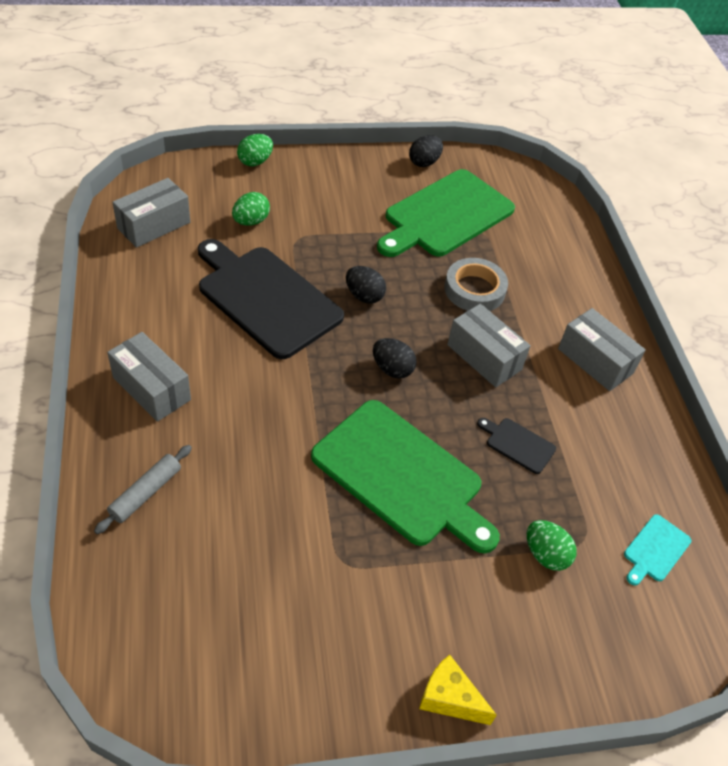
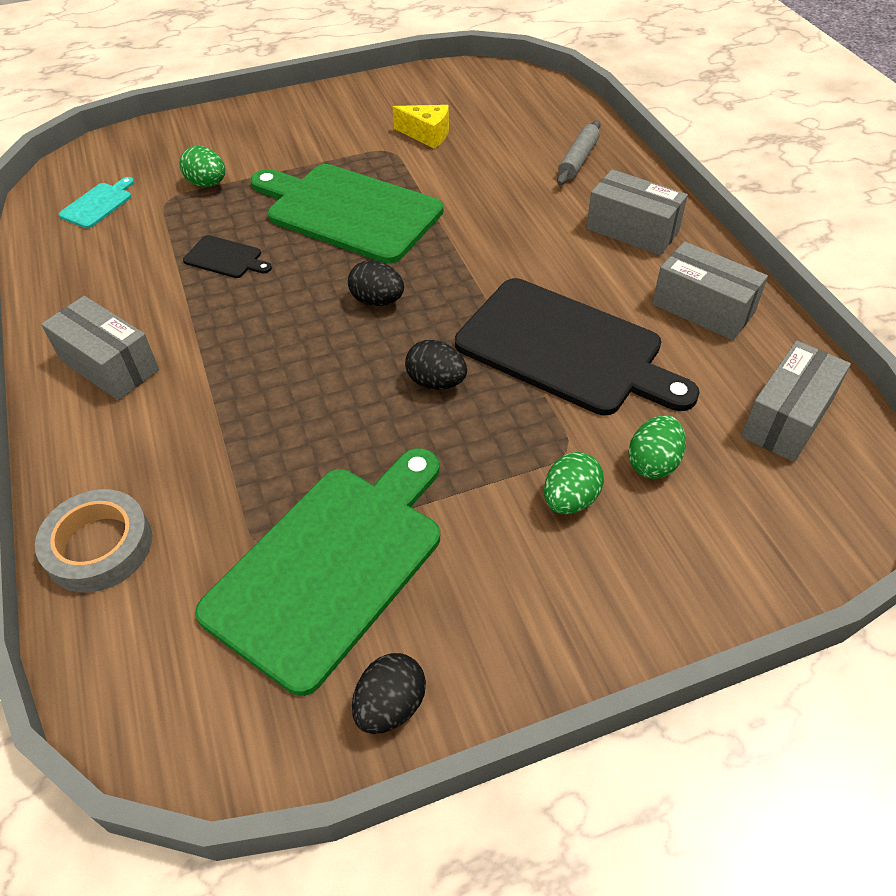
camera: 175 degrees right, 0 degrees up
(255, 161) = (723, 600): green egg -> green egg (570, 499)
(449, 698) = (292, 103): yellow cheese -> yellow cheese (427, 135)
(474, 290) = (275, 429): grey tape -> grey tape (99, 546)
(484, 357) = (262, 338): grey box -> grey box (702, 309)

